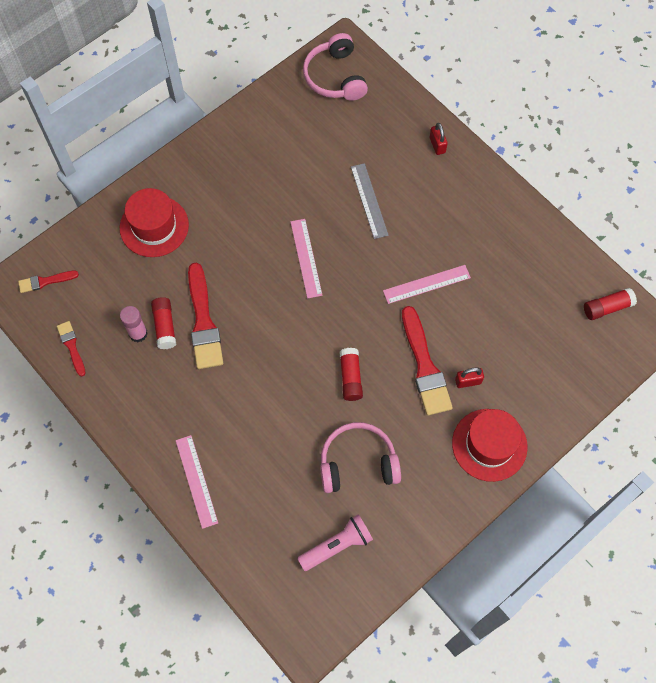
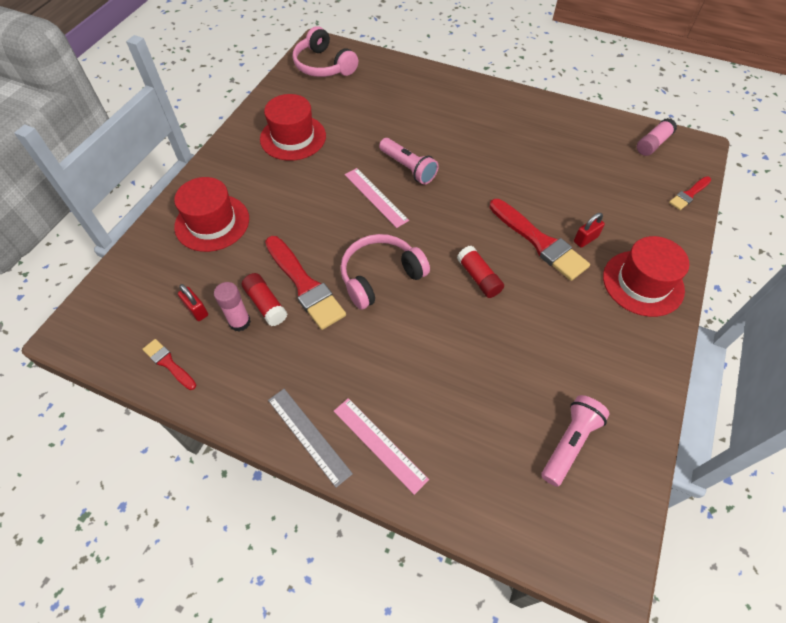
camera: 25 degrees left, 10 degrees down
(45, 281) = (112, 312): red brush -> red brush (689, 194)
(264, 159) = (293, 137): none -> red hat
(352, 238) = (408, 168): none -> pink flashlight
(358, 463) = (536, 351): pink headphones -> pink headphones (380, 276)
(369, 200) = (405, 137): grey ruler -> grey ruler (308, 436)
(426, 284) = (496, 179): pink ruler -> none
(437, 145) = (437, 83): red padlock -> red padlock (196, 310)
(607, 307) = (653, 144): red glue stick -> pink glue stick

